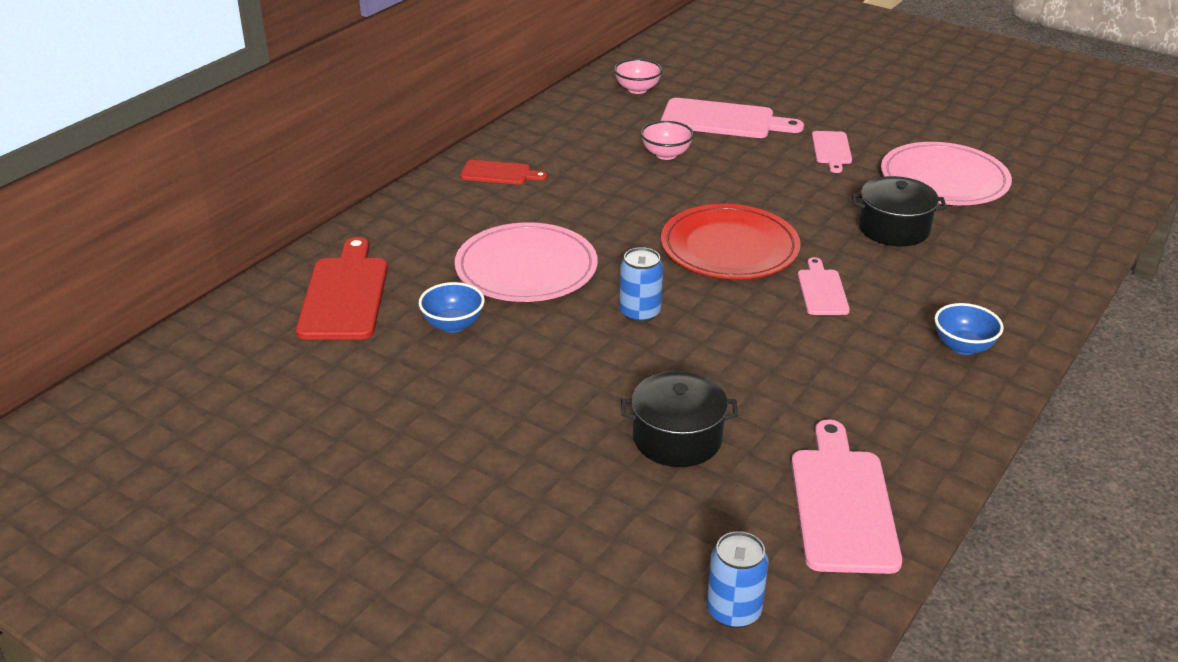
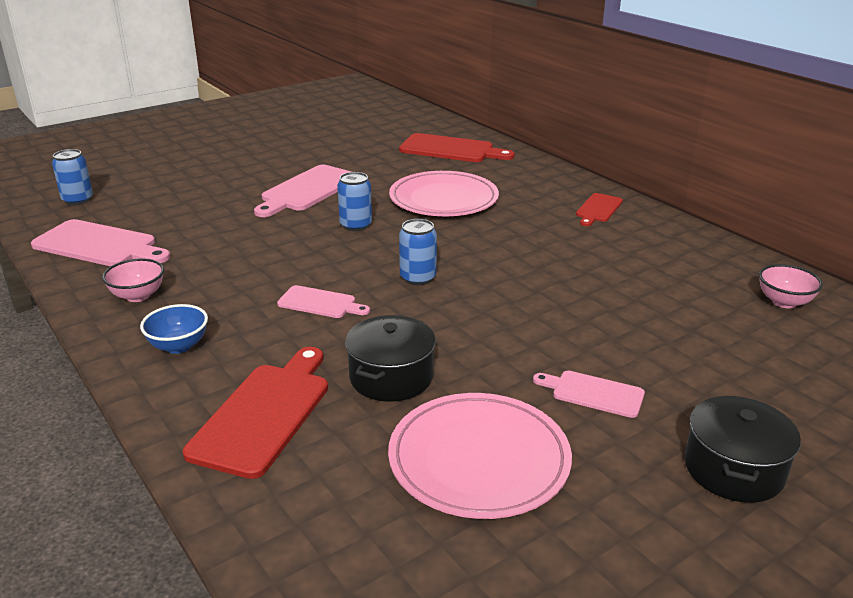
camera: 110 degrees right, 5 degrees down
(453, 325) = (393, 171): blue bowl -> none
(666, 154) = (612, 286): pink bowl -> pink bowl (138, 296)
(677, 438) = (215, 212): black pot -> black pot (733, 469)
(723, 120) = (692, 338): pink cutting board -> pink cutting board (307, 190)
(729, 248) = (418, 278): red plate -> blue can
(994, 271) = (264, 414): none -> red cutting board

